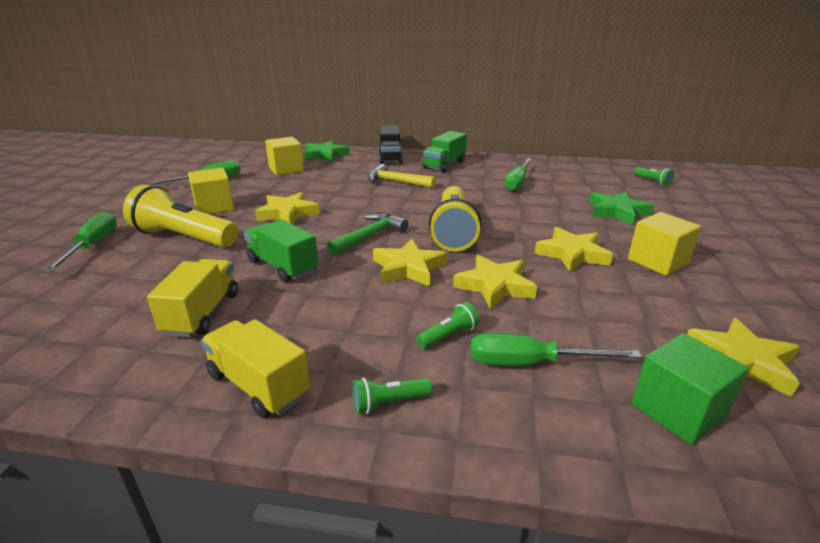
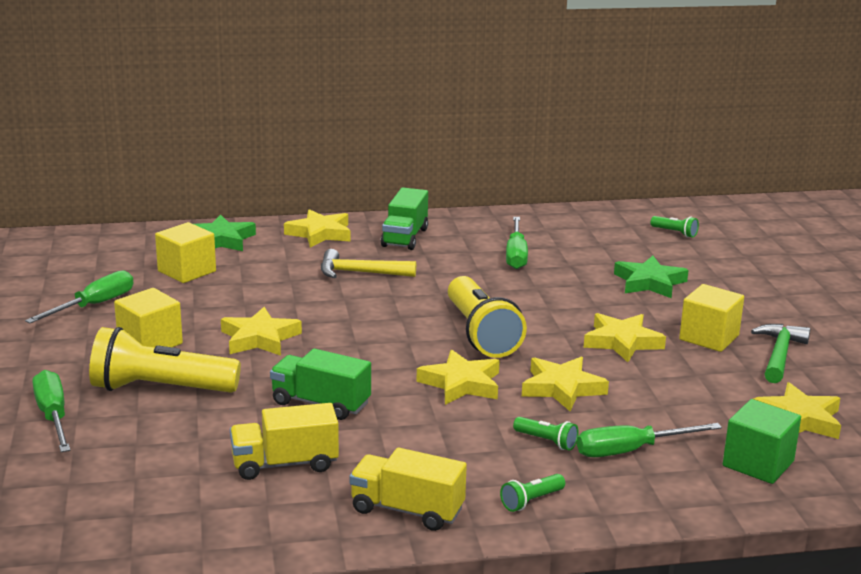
camera: 20 degrees left, 5 degrees down
(202, 313) = (285, 464): yellow truck -> yellow truck turned 90 degrees counterclockwise
(370, 236) = (389, 354): green hammer -> green hammer (779, 355)
(390, 158) = (320, 233): black truck -> yellow star
(448, 336) = (546, 441): green flashlight -> green flashlight turned 90 degrees clockwise

